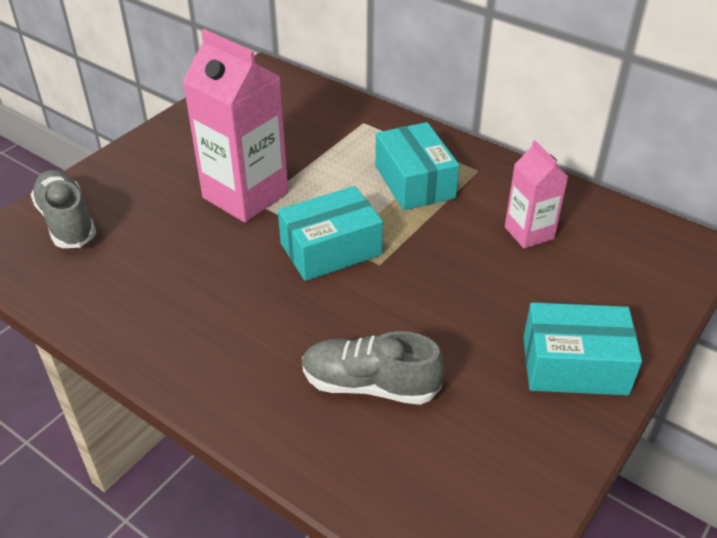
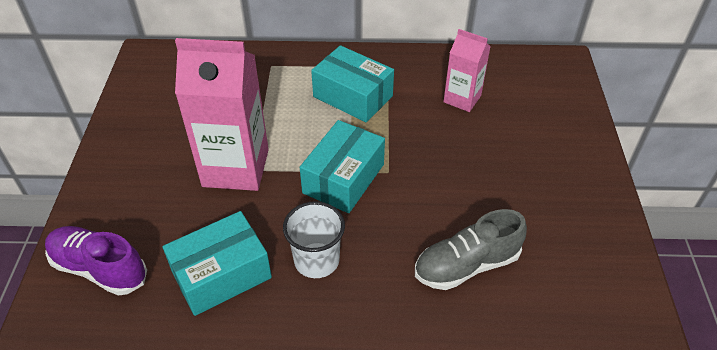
camera: 35 degrees left, 5 degrees up
(67, 222) = (99, 268): grey shoe -> purple shoe
(236, 305) = (316, 260): none -> white cup
(574, 365) = (571, 178): turquoise box -> turquoise box (221, 274)

